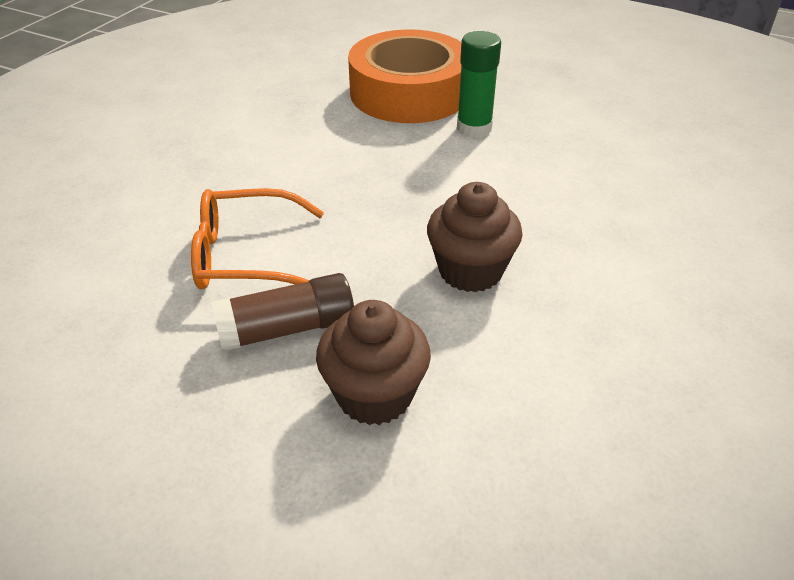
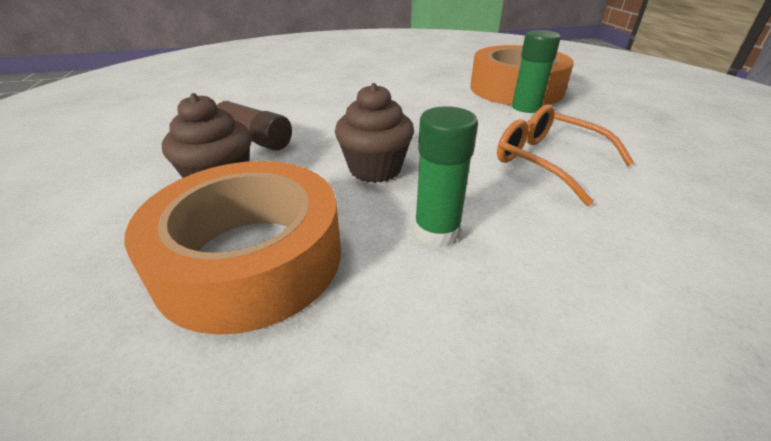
camera: 50 degrees right, 5 degrees down
(245, 256) = (297, 109): orange glasses -> orange glasses (547, 161)
(550, 422) = (250, 258): none -> orange tape
(610, 291) = (436, 232): none -> green glue stick

